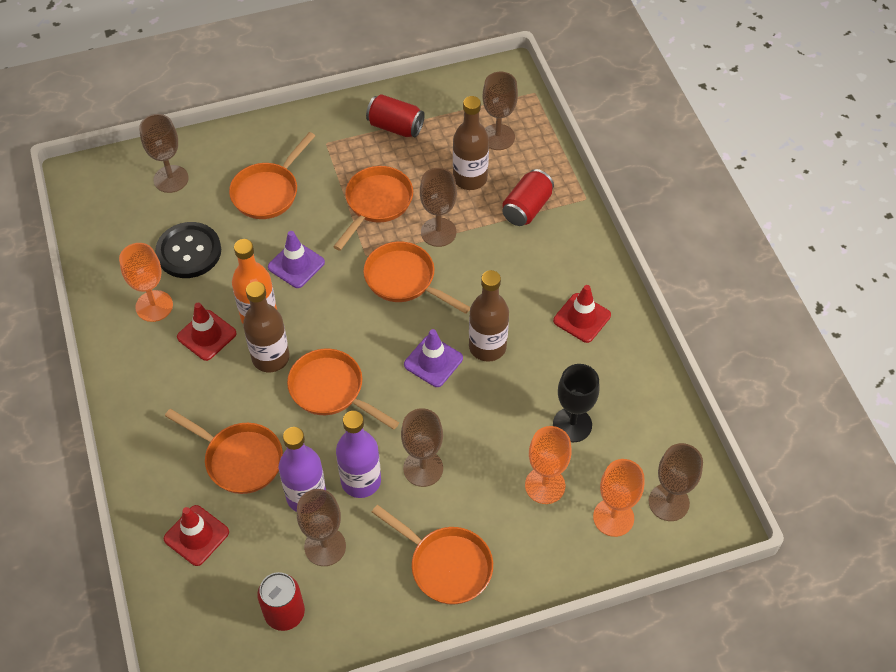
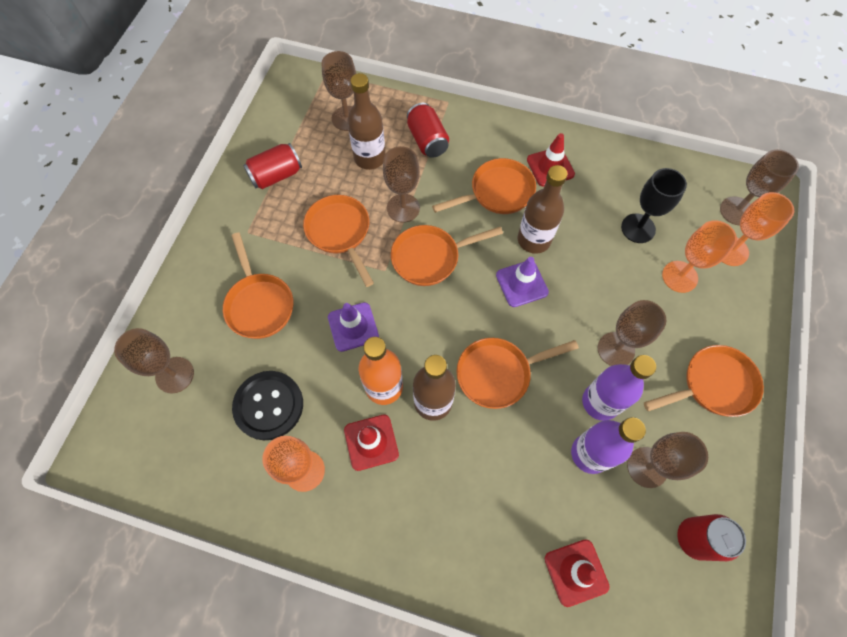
camera: 55 degrees left, 10 degrees up
(239, 459) = (520, 488): orange pan -> orange pan (497, 192)

